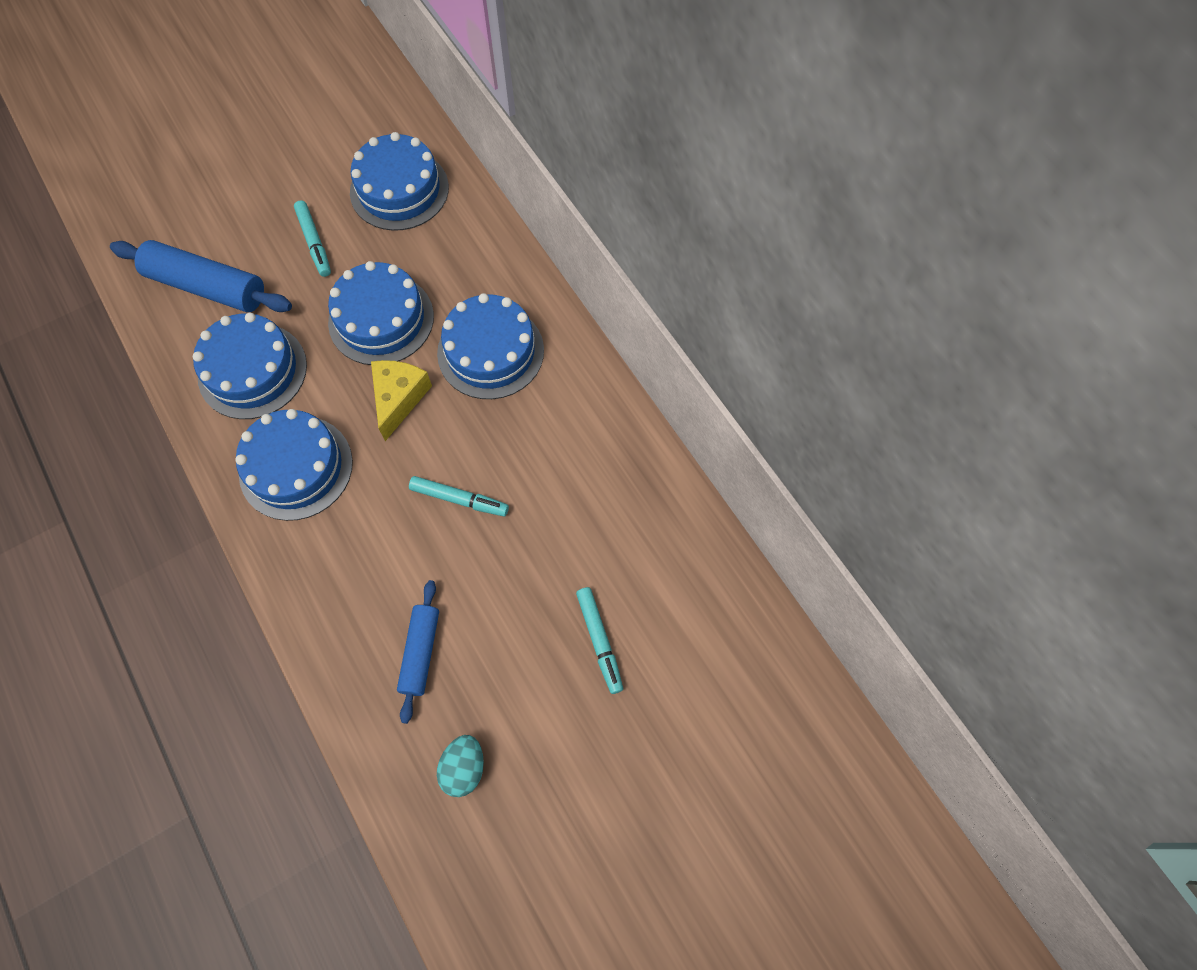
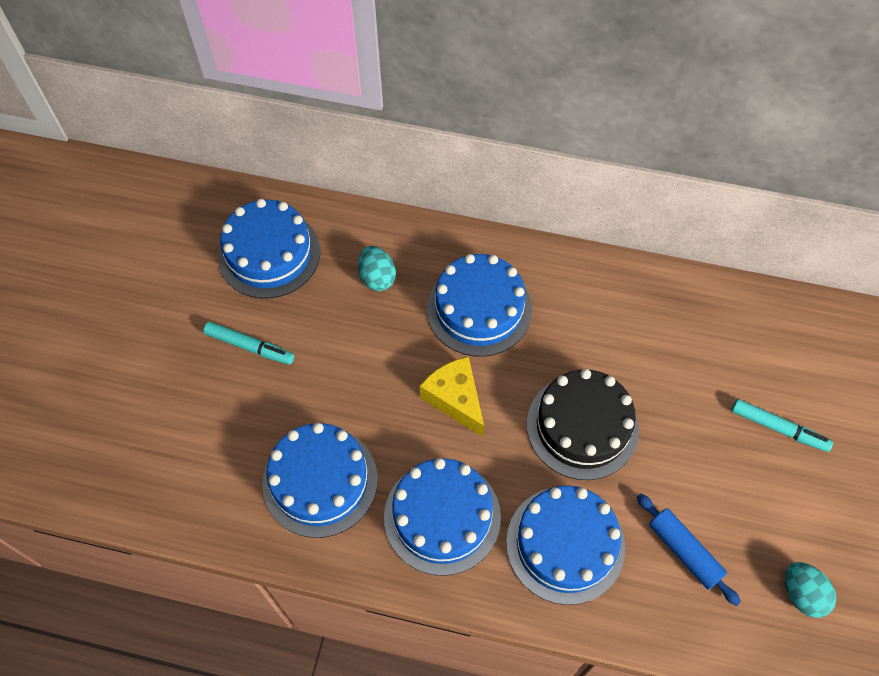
camera: 45 degrees left, 5 degrees down
(207, 287) = (202, 454): blue rolling pin -> none
(381, 319) = (372, 356): blue cake -> blue cake (565, 544)
(449, 268) = (377, 278): none -> turquoise egg
(459, 499) = (582, 426): turquoise marker -> black cake

